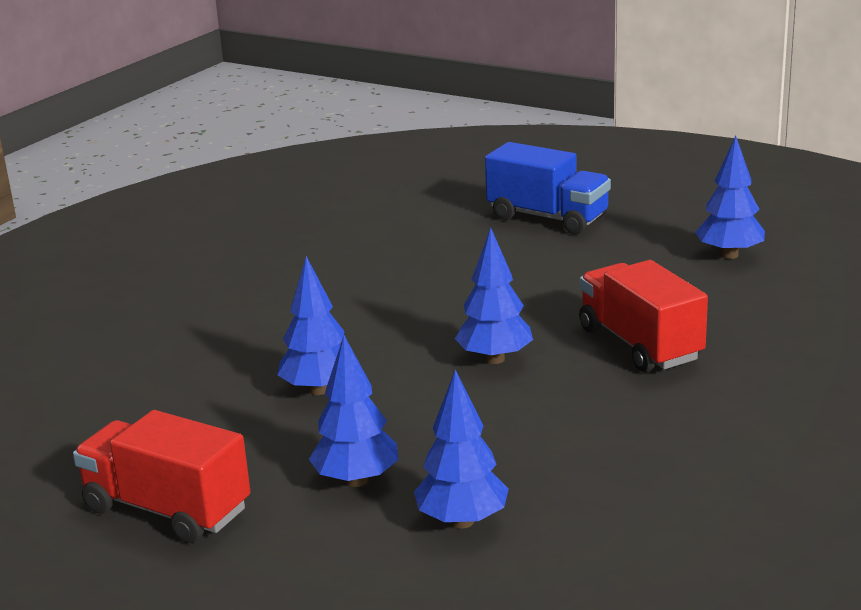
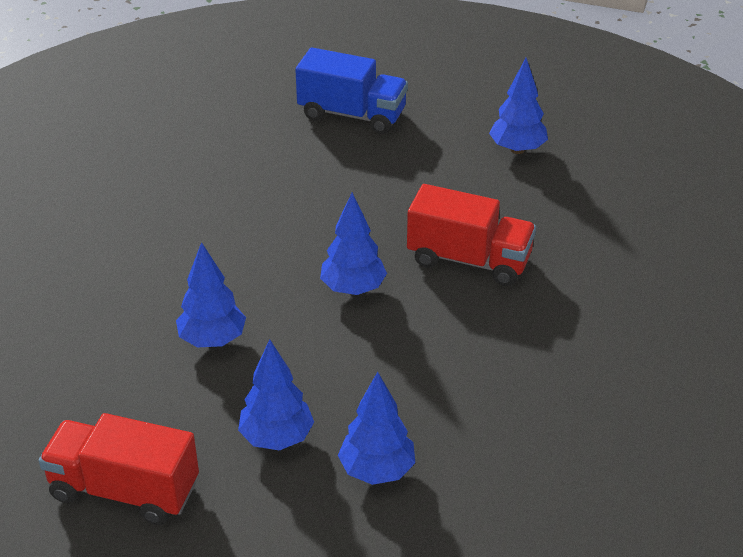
camera: 15 degrees left, 15 degrees up
(640, 344) = (469, 260): red truck -> red truck turned 150 degrees clockwise

